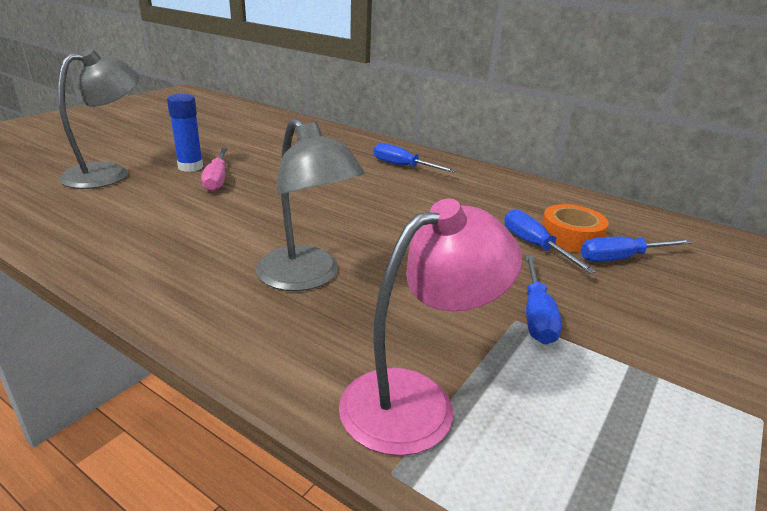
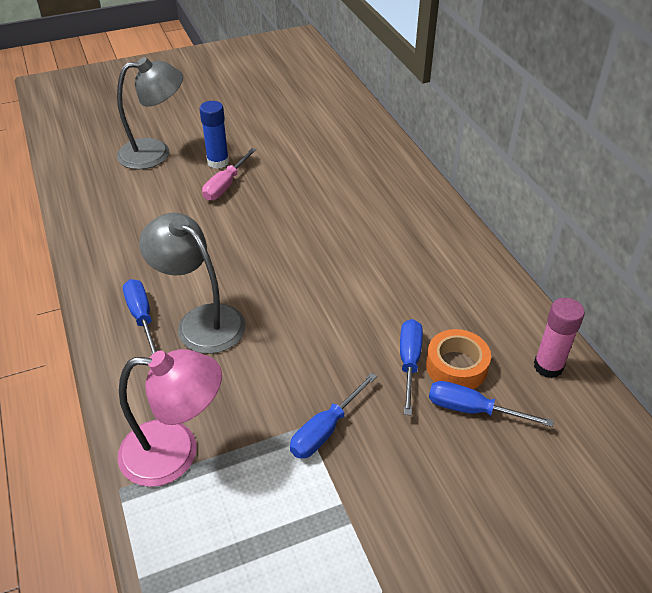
camera: 35 degrees right, 15 degrees up
(307, 277) = (201, 321): grey lamp -> grey lamp turned 135 degrees clockwise
(403, 166) = (399, 216): blue screwdriver -> blue screwdriver (142, 317)
(626, 217) = (548, 366): none -> pink glue stick

